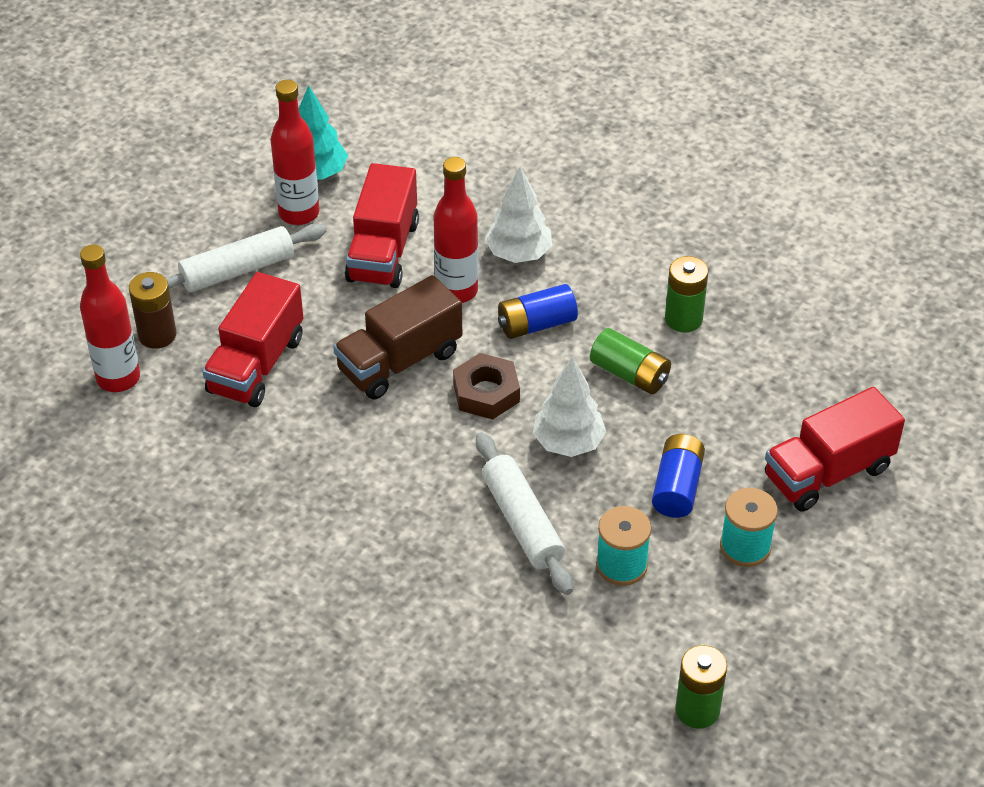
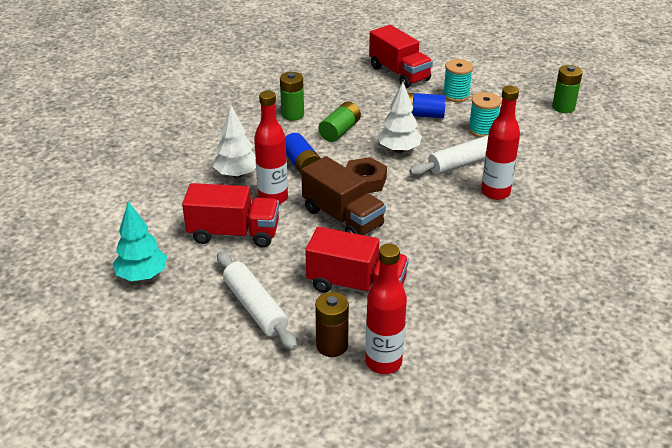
camera: 95 degrees left, 10 degrees down
(299, 213) = (189, 280): red bottle -> red bottle (495, 192)

